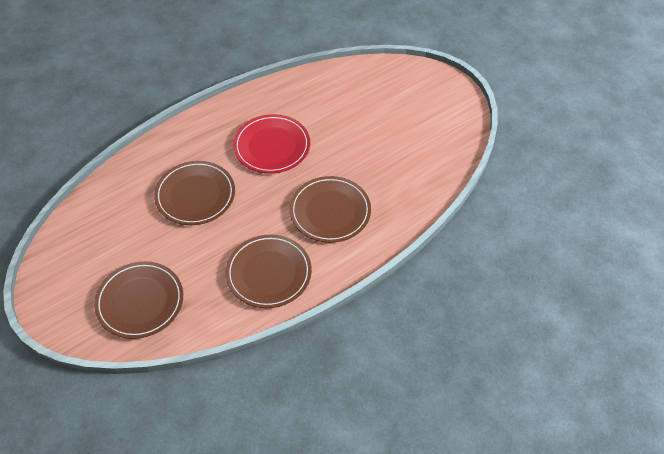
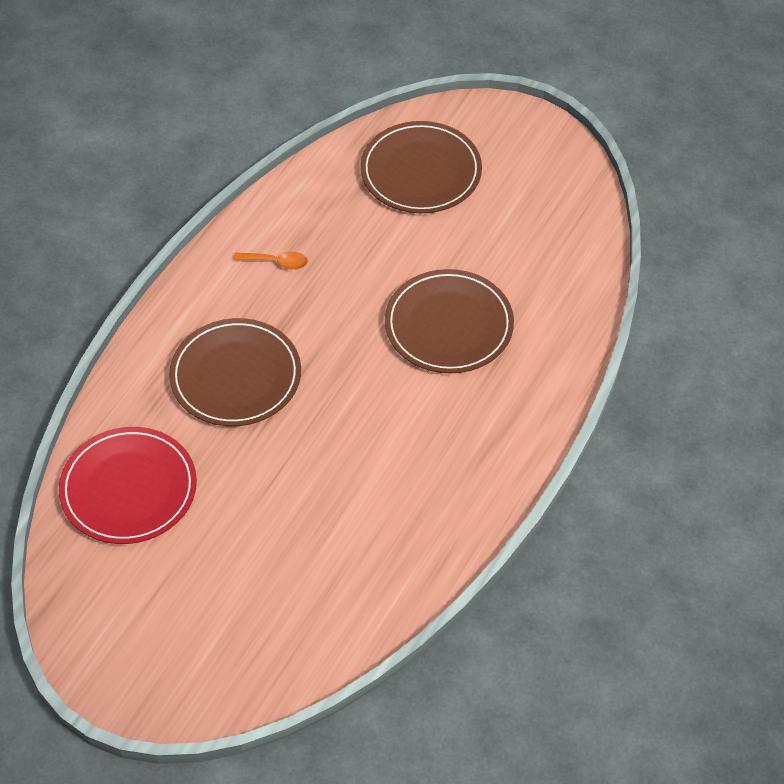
camera: 155 degrees right, 0 degrees up
(268, 273) = (276, 262): brown plate -> orange spoon
(272, 146) = (384, 445): red plate -> red plate (128, 489)

